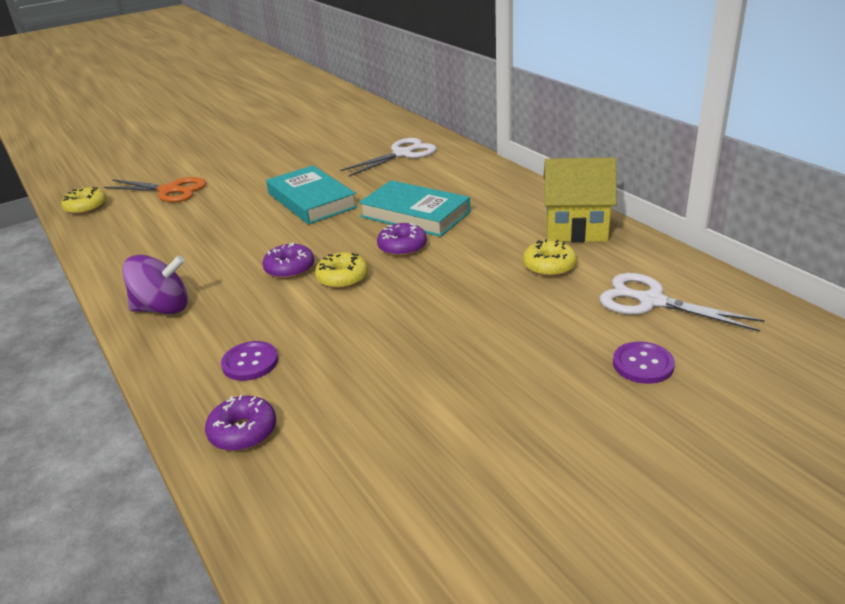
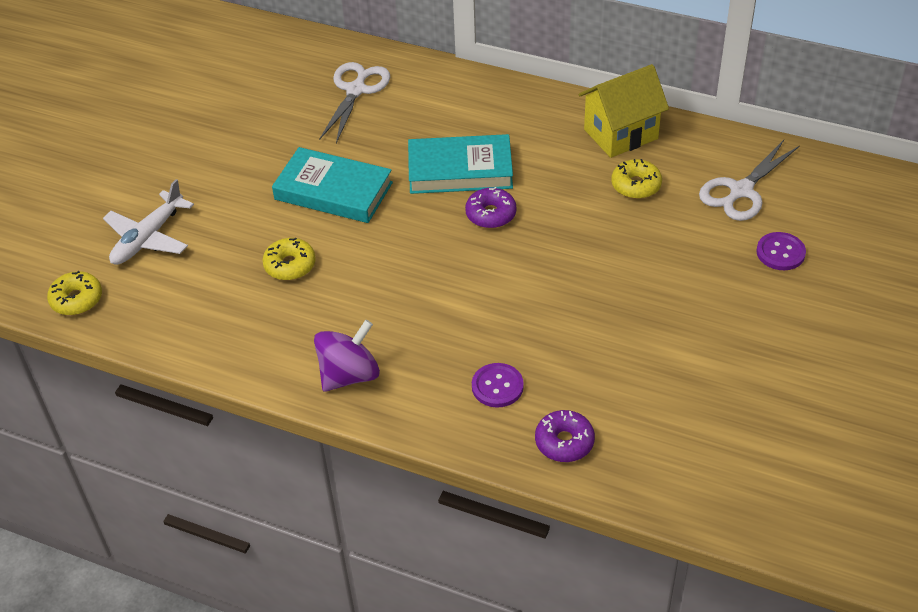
camera: 35 degrees left, 15 degrees up
(169, 190) = (148, 238): orange scissors -> white plane
(290, 268) = (414, 281): purple donut -> none
(342, 278) = (476, 271): yellow donut -> yellow donut (290, 265)
(651, 301) = (741, 191): white scissors -> white scissors turned 45 degrees counterclockwise

